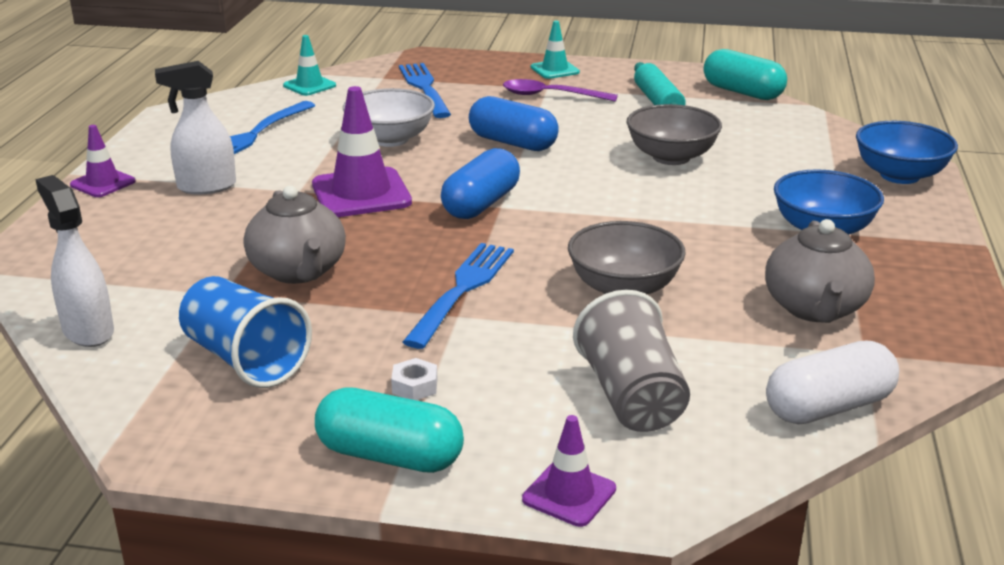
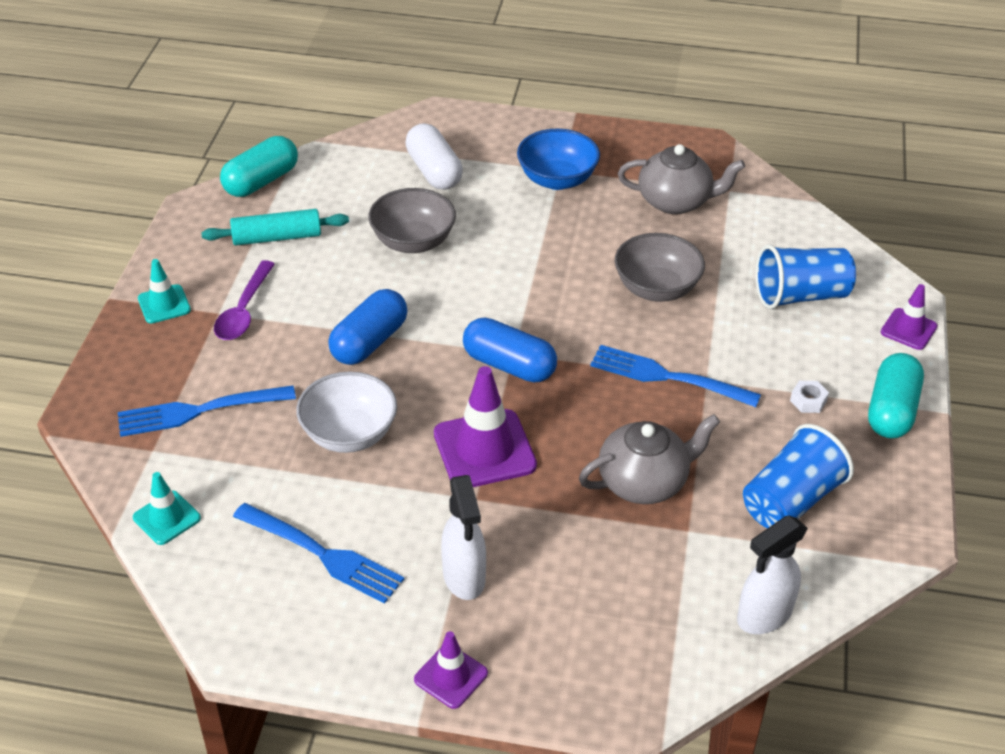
camera: 90 degrees left, 15 degrees up
(631, 397) = (800, 296): grey cup -> blue cup
(828, 407) = (795, 215): white capsule -> white capsule (434, 171)
(899, 175) = (459, 126): blue bowl -> none

